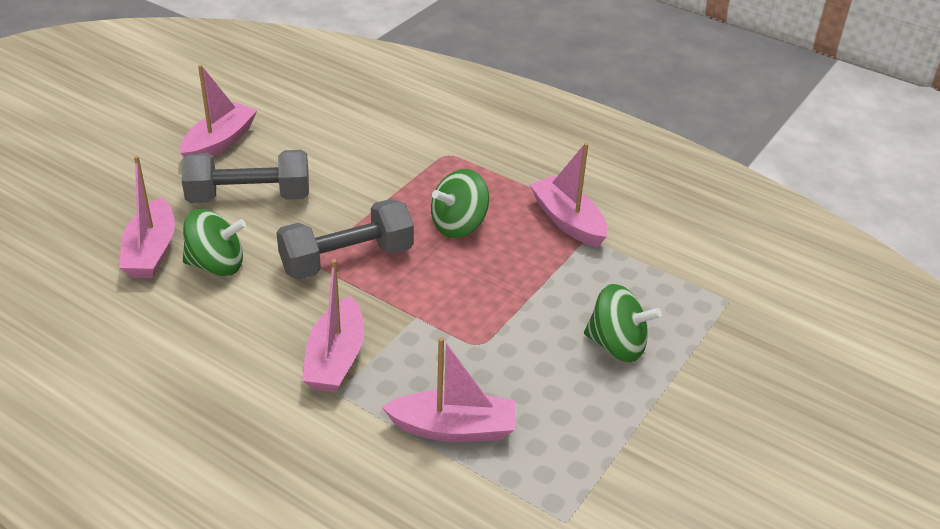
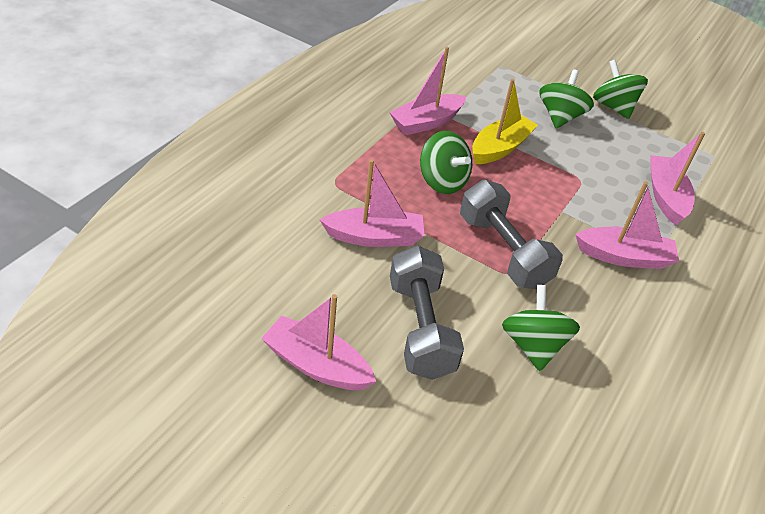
camera: 95 degrees left, 5 degrees up
(151, 251) = (525, 404): pink boat -> pink boat (374, 237)
(531, 277) = (500, 148): none -> yellow boat
(664, 413) = (613, 107): none -> green spinning top

